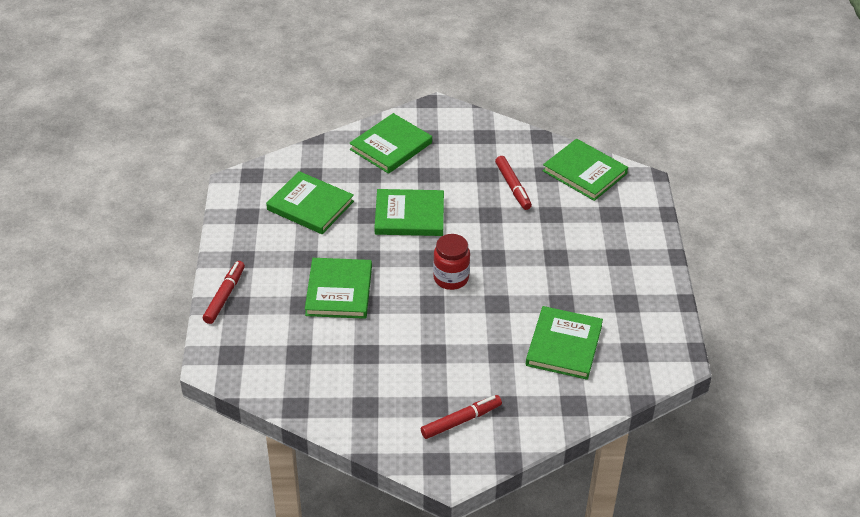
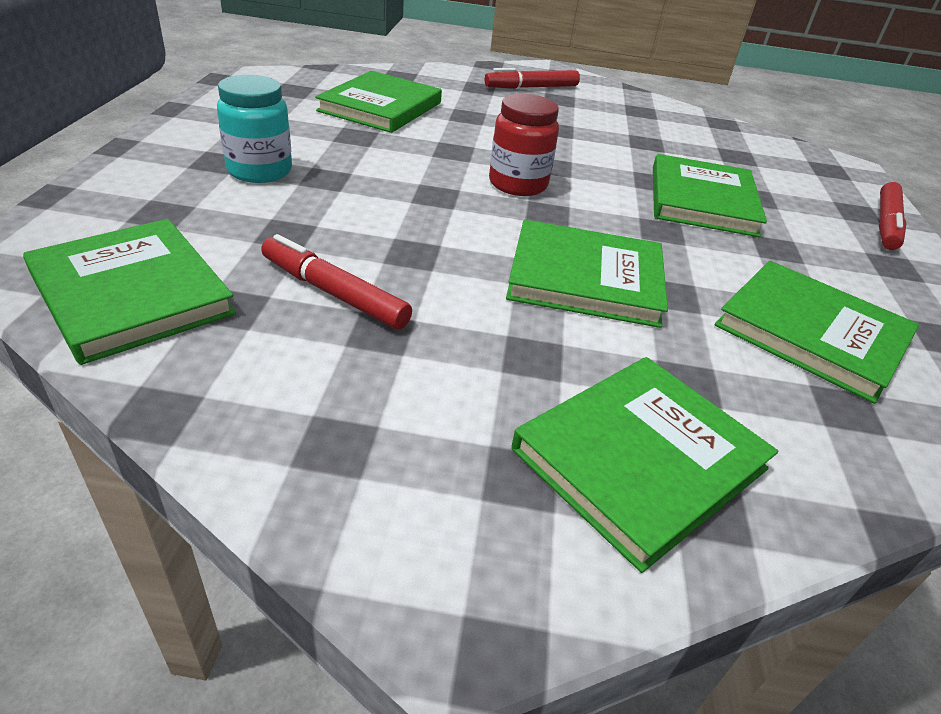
camera: 175 degrees left, 5 degrees down
(513, 187) = (334, 293): red marker -> red marker turned 45 degrees counterclockwise
(591, 254) = (260, 171): none -> turquoise jar

